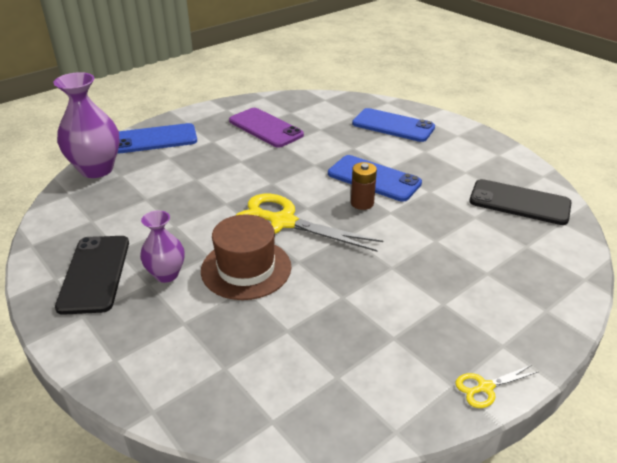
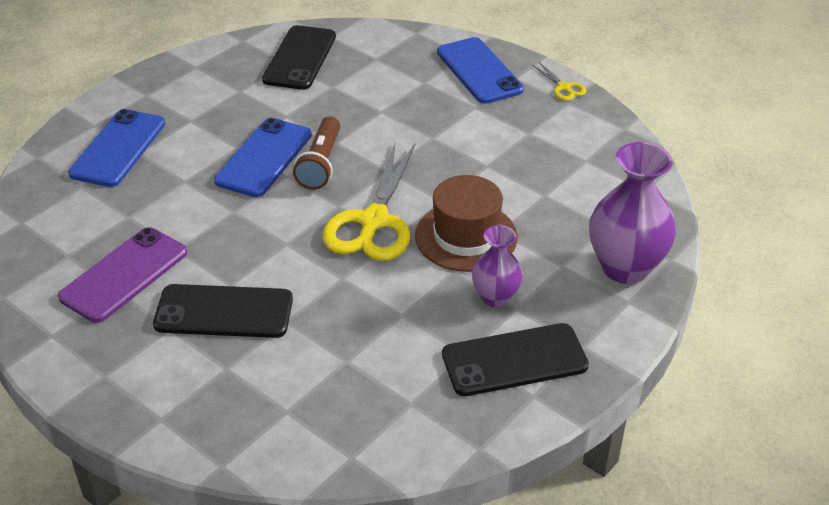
camera: 100 degrees left, 5 degrees up
(96, 169) = (273, 448): purple vase -> purple vase (625, 267)
(155, 139) = (166, 402): blue phone -> blue phone (479, 71)
(216, 158) = (224, 312): none -> black phone
(362, 203) = (321, 164): brown battery -> brown flashlight

